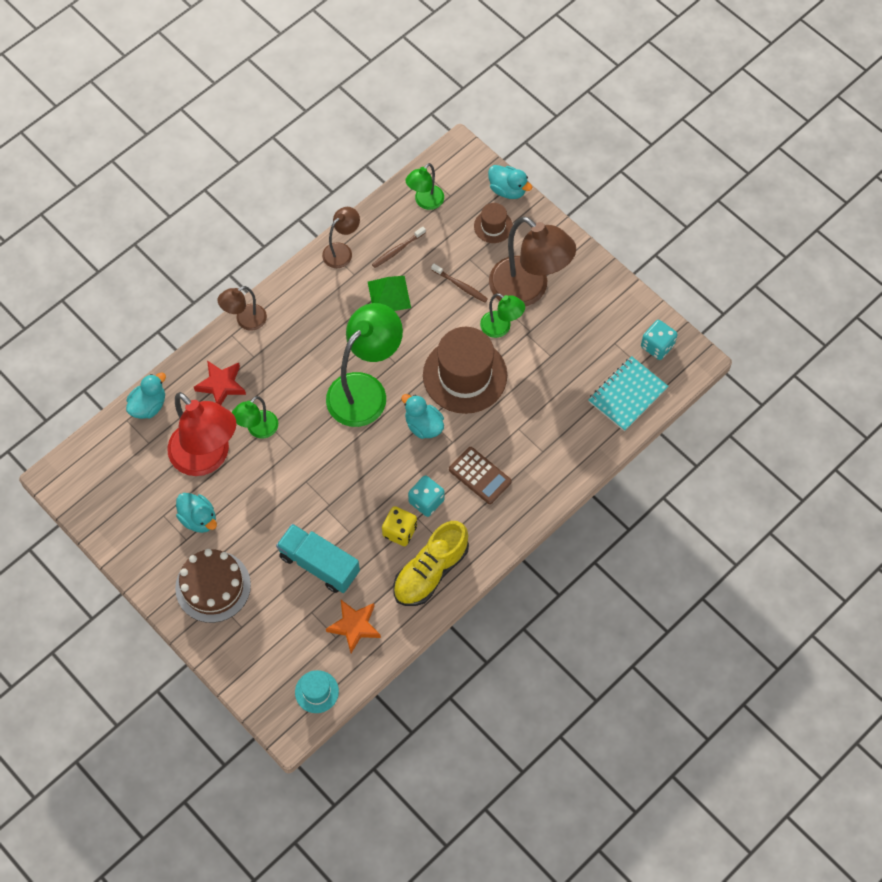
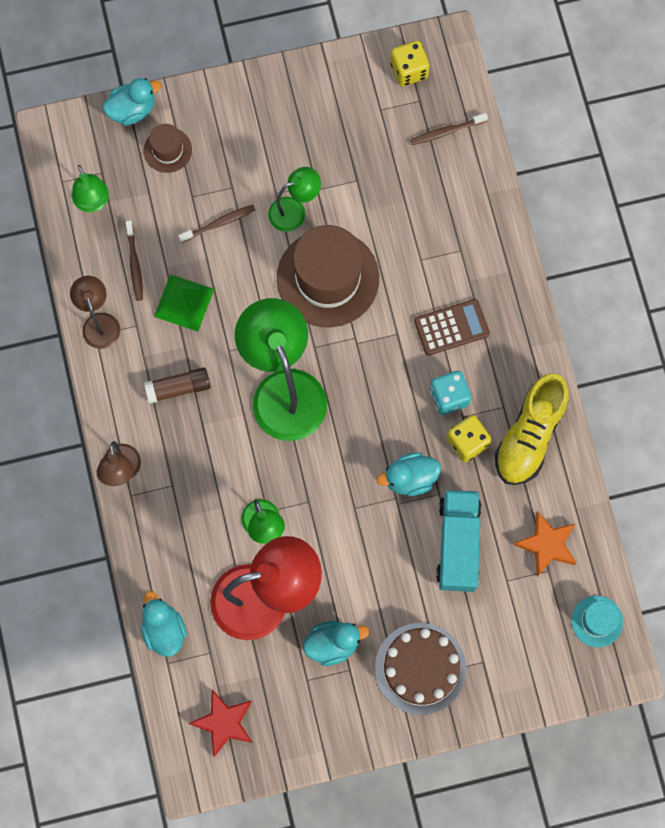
camera: 60 degrees left, 10 degrees up
(221, 385) = (186, 538): red star -> red star (224, 723)
(319, 564) = (458, 544): turquoise truck -> turquoise truck turned 120 degrees clockwise
(325, 324) = (178, 388): none -> brown glue stick
(423, 425) = (361, 352): turquoise duck -> turquoise duck (410, 478)
(430, 571) = (529, 436): yellow shoe -> yellow shoe turned 45 degrees clockwise
(528, 290) = (266, 158): brown lamp -> none
(627, 395) = (446, 131): turquoise notebook -> brown toothbrush
(657, 346) = (409, 70): turquoise dice -> yellow dice

